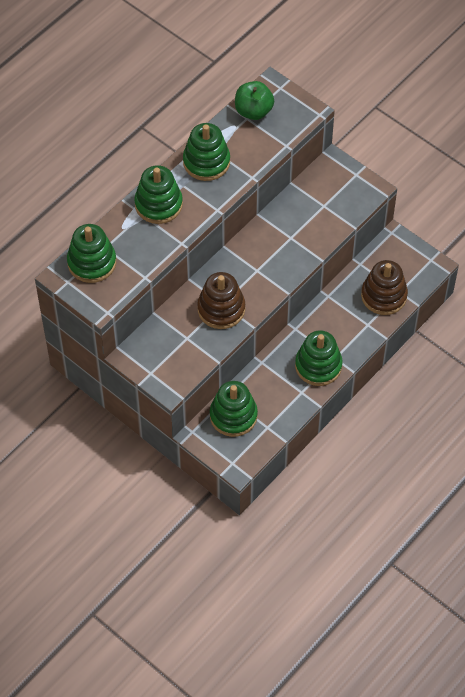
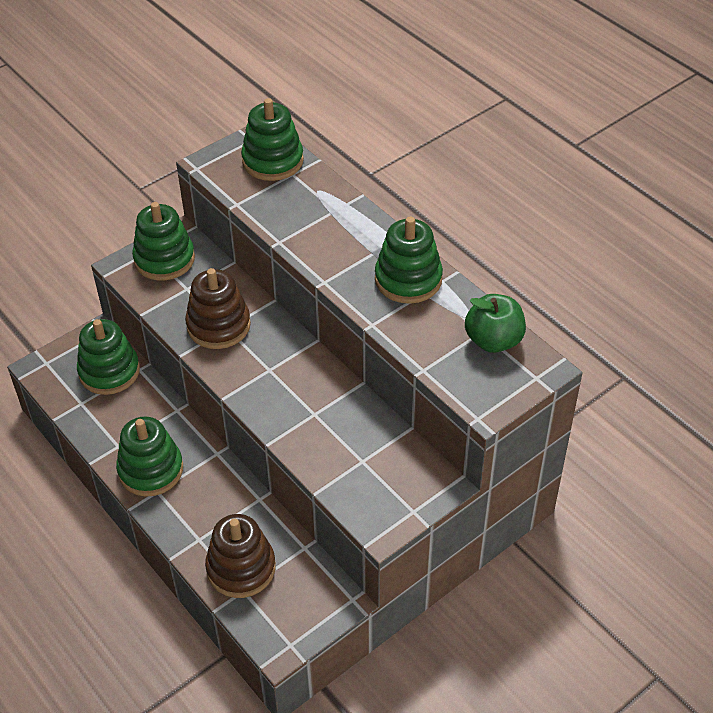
camera: 100 degrees right, 10 degrees down
(158, 204) = (346, 226): green stacking toy -> green stacking toy (164, 259)

